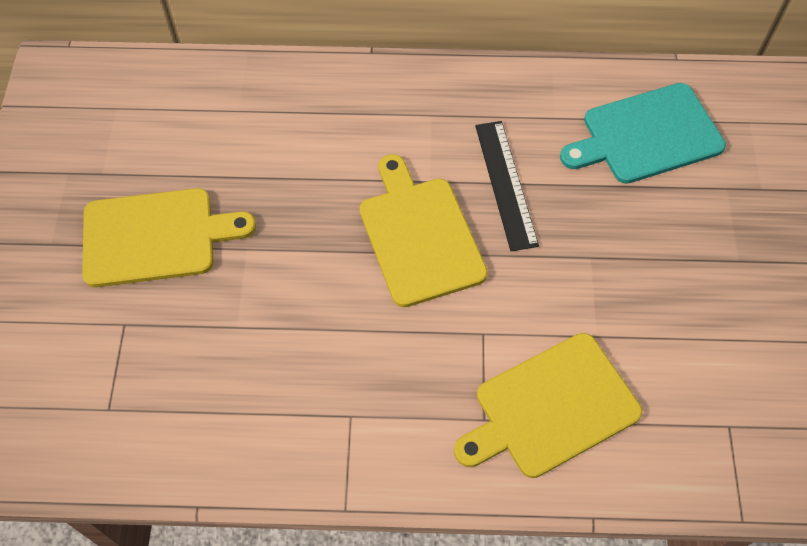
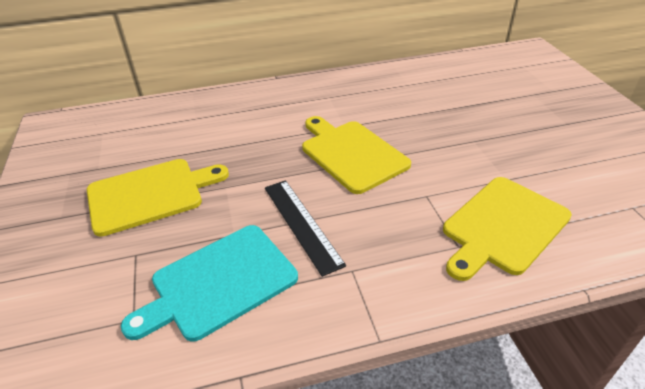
camera: 15 degrees left, 20 degrees down
(506, 184) = (395, 118): black ruler -> black ruler (302, 224)
(646, 135) = (468, 81): turquoise cutting board -> turquoise cutting board (219, 282)

